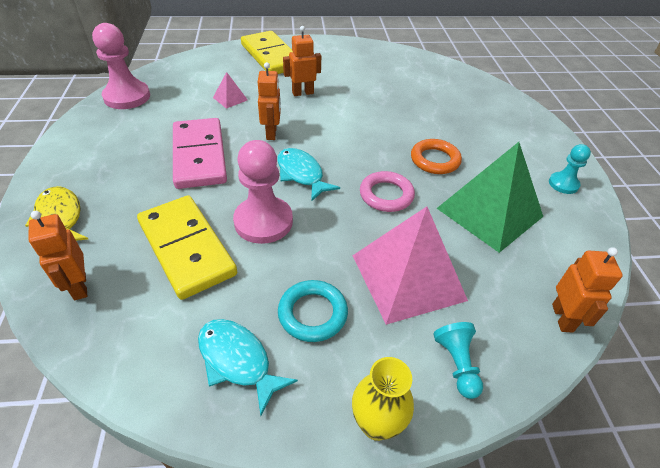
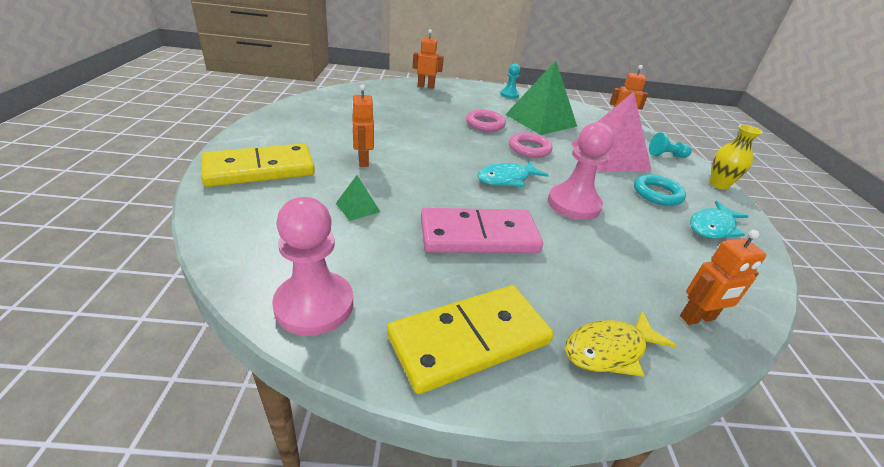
camera: 85 degrees left, 10 degrees down
(187, 248) = (620, 247): yellow domino -> yellow domino (469, 339)
(230, 98) = (358, 207): pink pyramid -> green pyramid
(272, 133) = (439, 187): orange robot -> orange robot (426, 86)
(435, 160) = (485, 124): orange ring -> pink ring

